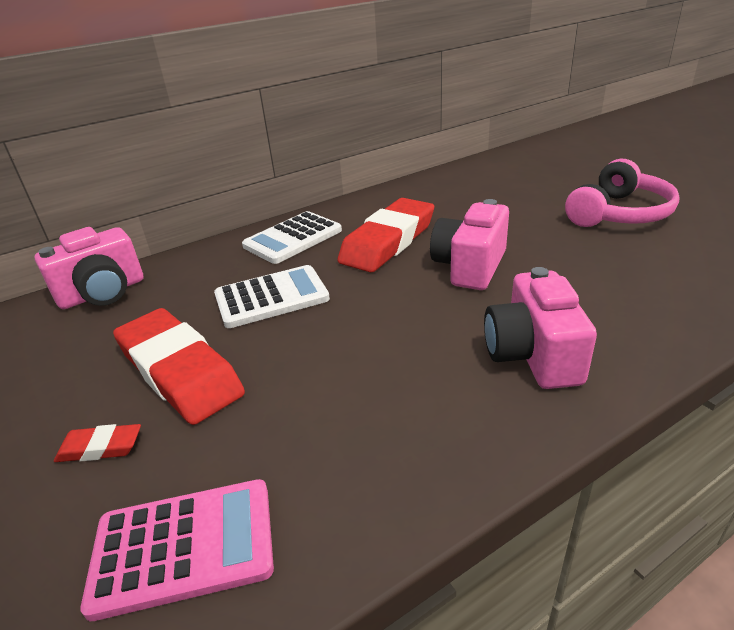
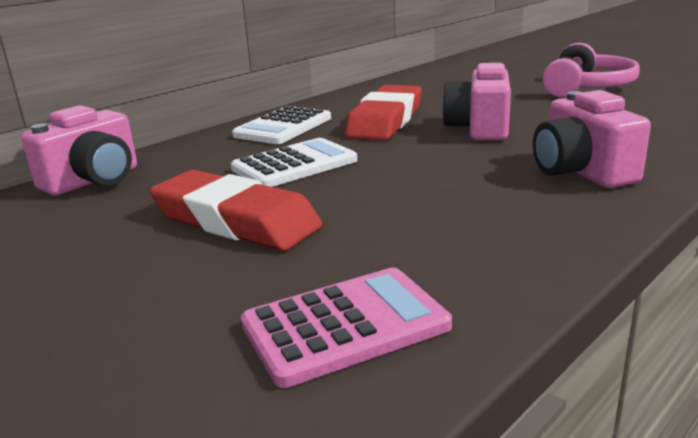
camera: 15 degrees left, 10 degrees down
(100, 447) = (190, 279): red eraser -> none

